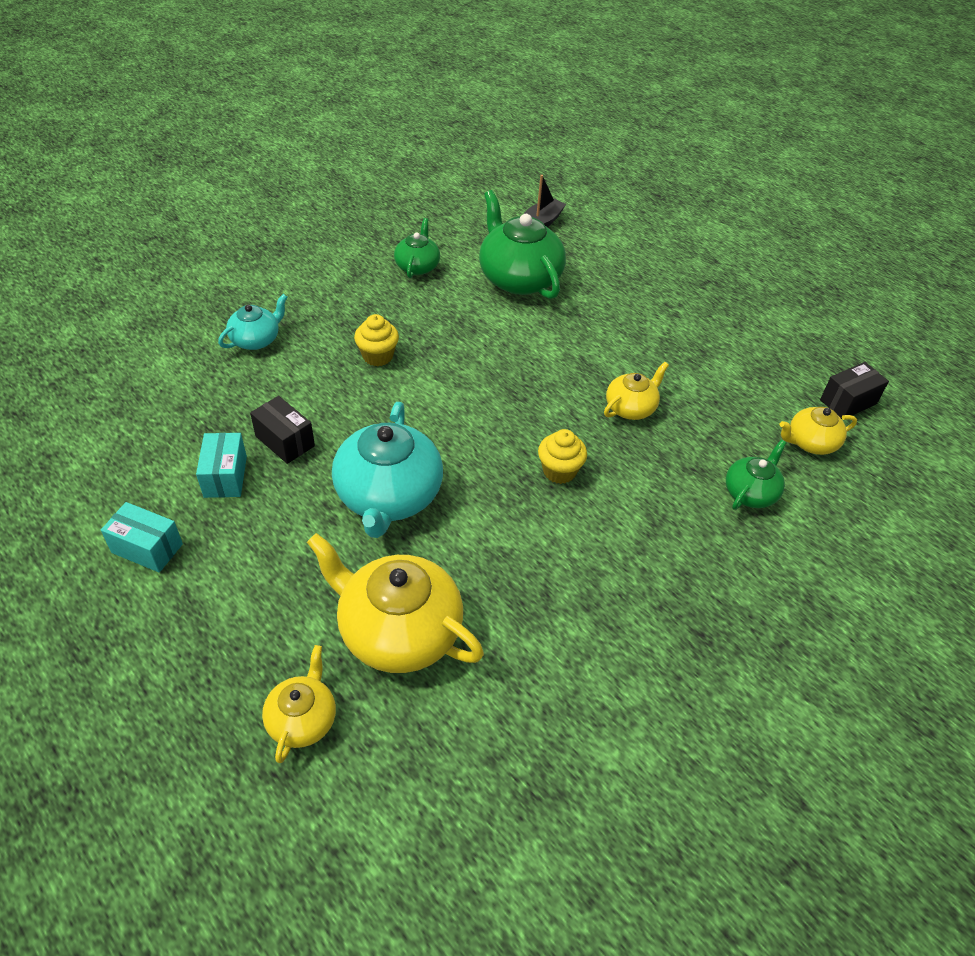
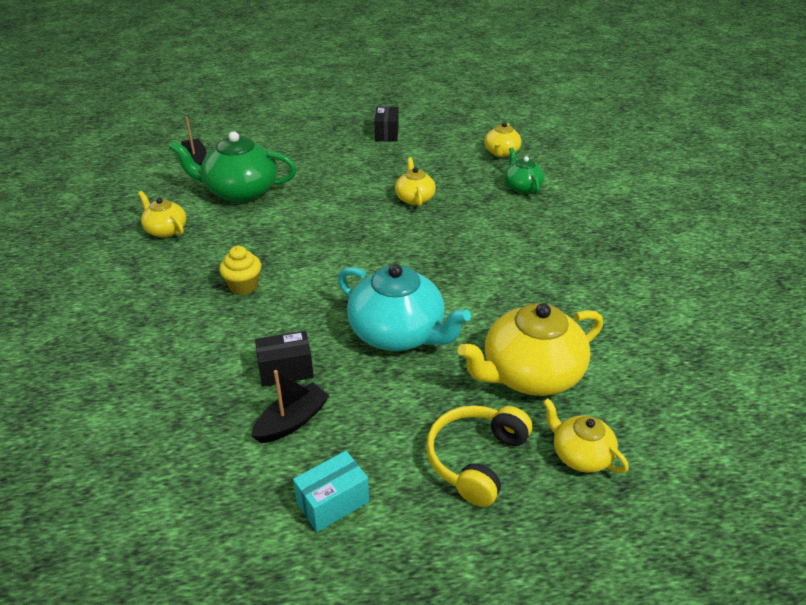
camera: 55 degrees left, 10 degrees down
(225, 476) = (292, 421): turquoise box -> black boat
(249, 631) = (476, 459): none -> yellow headphones
(256, 339) = (142, 347): turquoise teapot -> none
(417, 266) = (166, 230): green teapot -> yellow teapot
(559, 471) = (443, 247): yellow cupcake -> none
(848, 402) = (481, 129): black box -> black box (387, 133)

